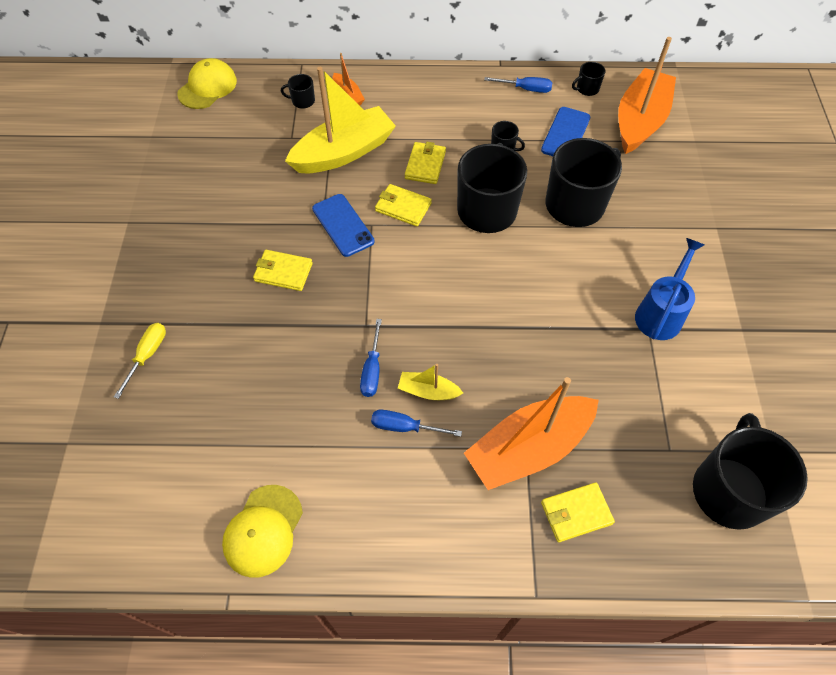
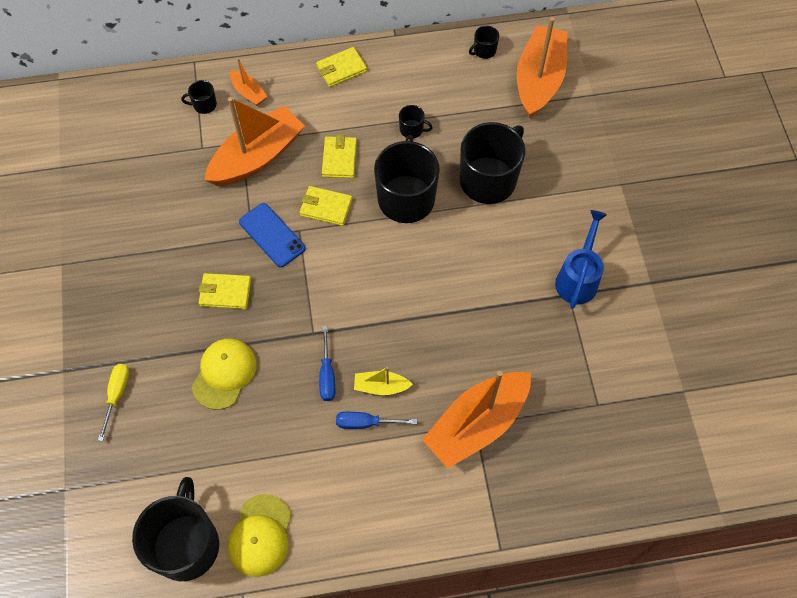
camera: 10 degrees left, 5 degrees up
(207, 87) = (103, 102): yellow cap -> yellow cap (224, 373)
(344, 152) = (257, 157): yellow boat -> orange boat
(526, 89) = (424, 59): blue screwdriver -> none
(565, 134) = (469, 104): blue phone -> none
(576, 513) = (524, 473): yellow wallet -> yellow wallet (341, 69)
(729, 490) = (650, 431): black mug -> black mug (186, 544)

